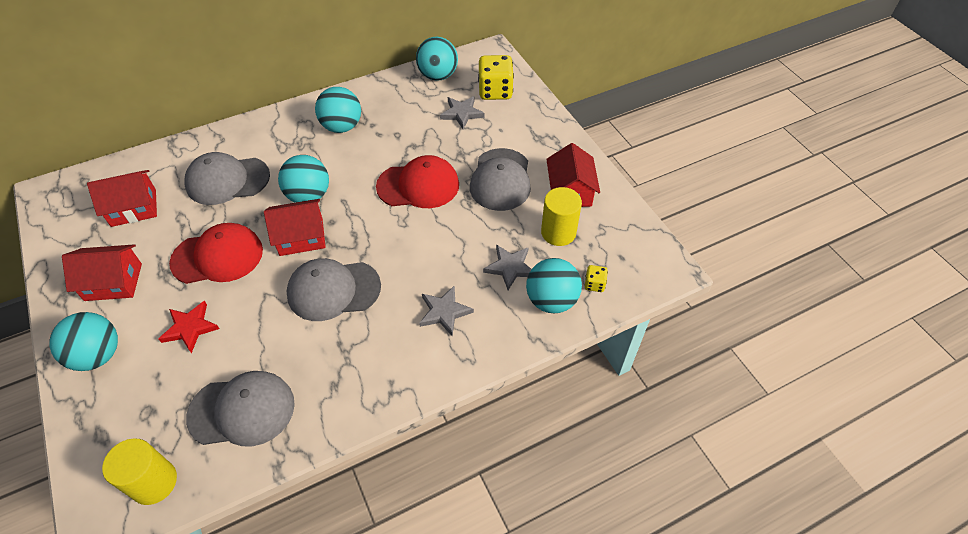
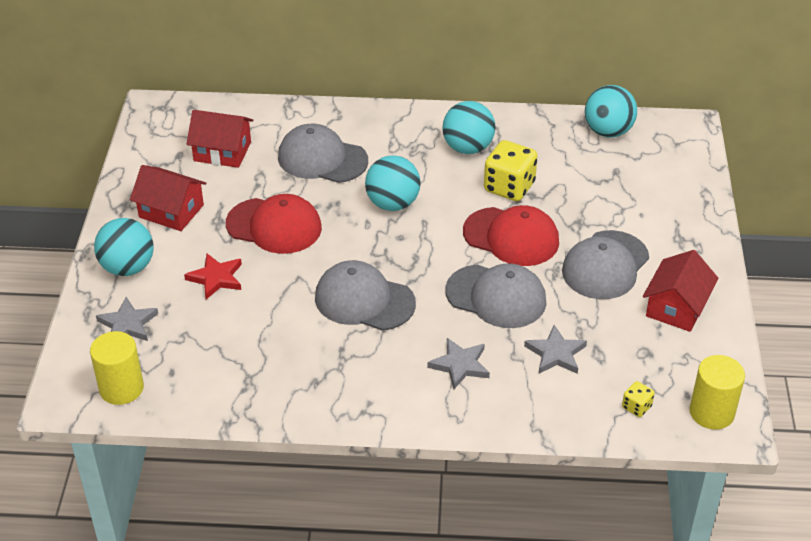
camera: 30 degrees right, 10 degrees down
(242, 410) = (223, 366): grey cap -> grey cap (496, 296)
(301, 236) = (362, 239): red house -> none
(462, 113) = (608, 181): grey star -> grey star (127, 324)
(495, 91) = (663, 171): yellow dice -> yellow dice (509, 187)
(551, 300) = (578, 402): turquoise ball -> none
(558, 232) = (633, 342): yellow cylinder -> yellow cylinder (711, 412)

